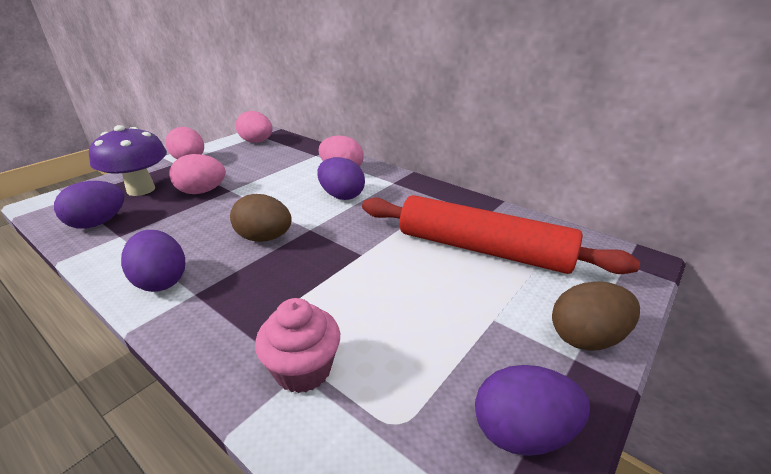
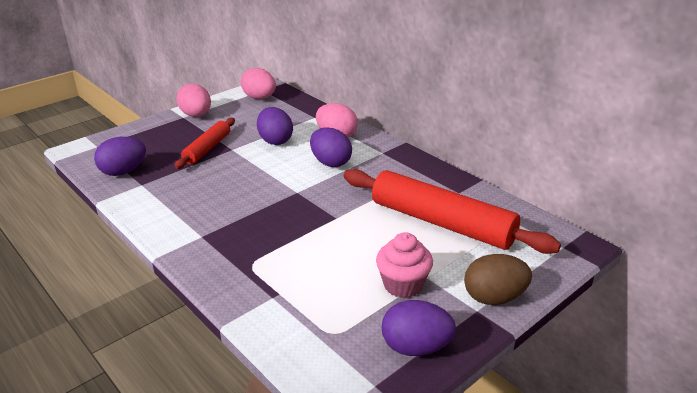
camera: 10 degrees right, 0 degrees up
(141, 190) = (155, 143): purple mushroom -> none
(161, 281) = (176, 224): purple egg -> purple egg (275, 141)
(202, 192) = (207, 149): pink egg -> red rolling pin
(264, 238) = (258, 196): brown egg -> none
(303, 369) = (276, 295): pink cupcake -> pink cupcake (403, 285)

